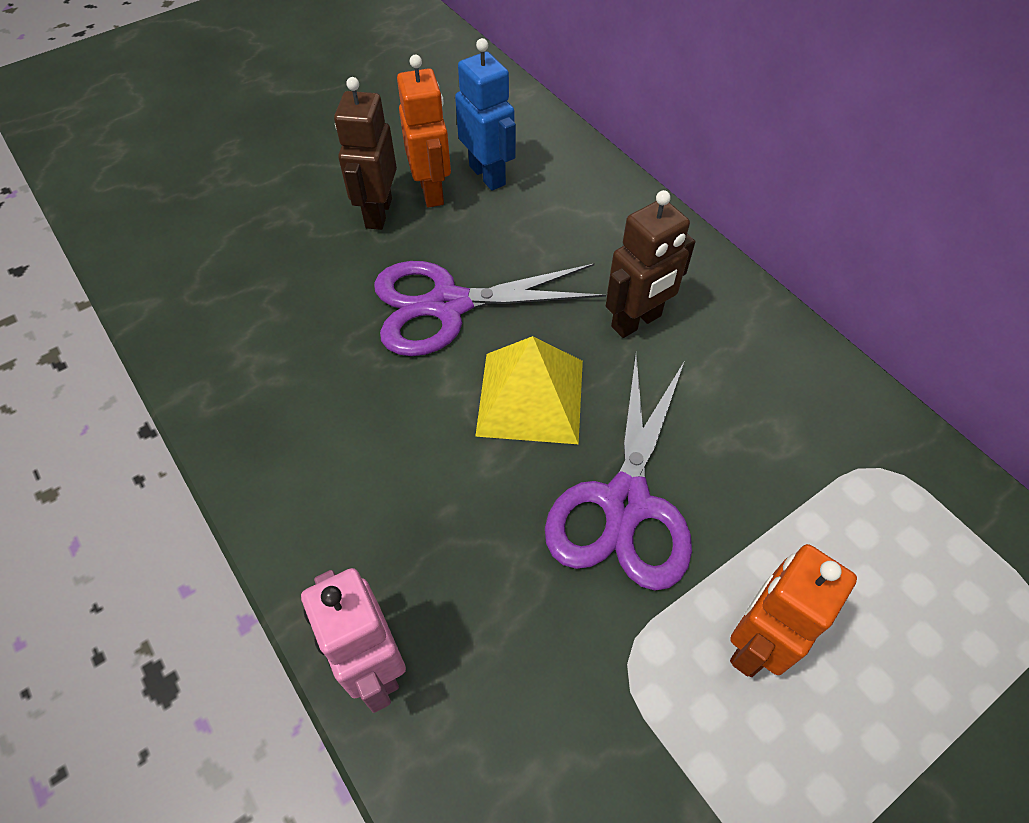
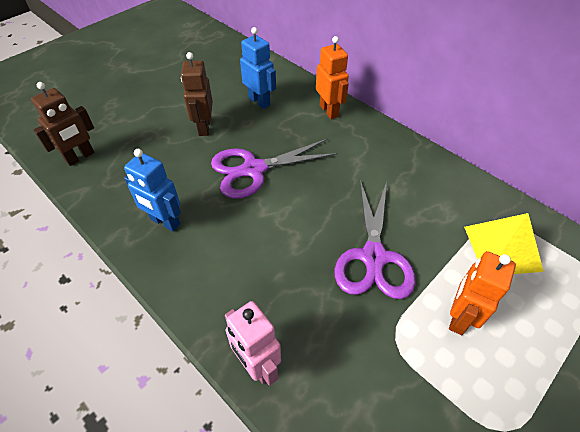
camera: 10 degrees left, 5 degrees down
(273, 381) = (165, 222): none -> blue robot
(432, 191) = (231, 113): orange robot -> orange robot (329, 111)
(530, 397) = (309, 210): yellow pyramid -> yellow pyramid (502, 248)
(637, 322) = (356, 165): brown robot -> brown robot (80, 157)

